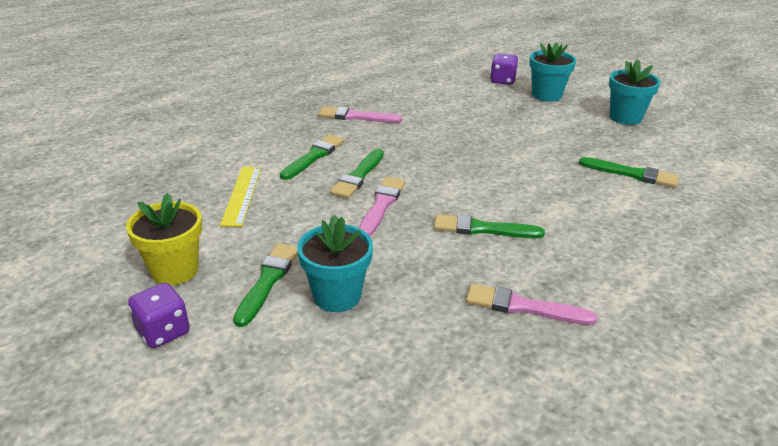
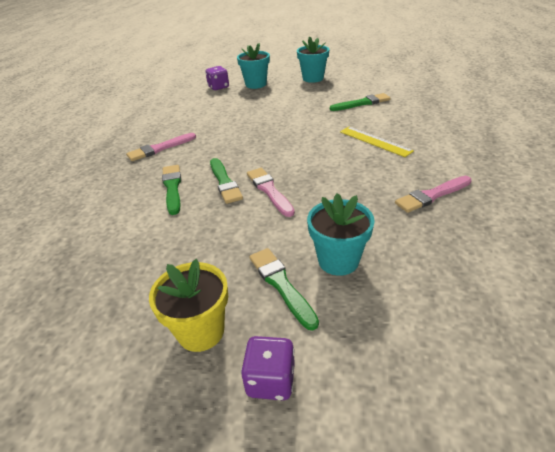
camera: 40 degrees left, 5 degrees up
(242, 195) = (161, 243): yellow ruler -> yellow ruler (375, 141)
(482, 229) = (345, 169): green brush -> none

